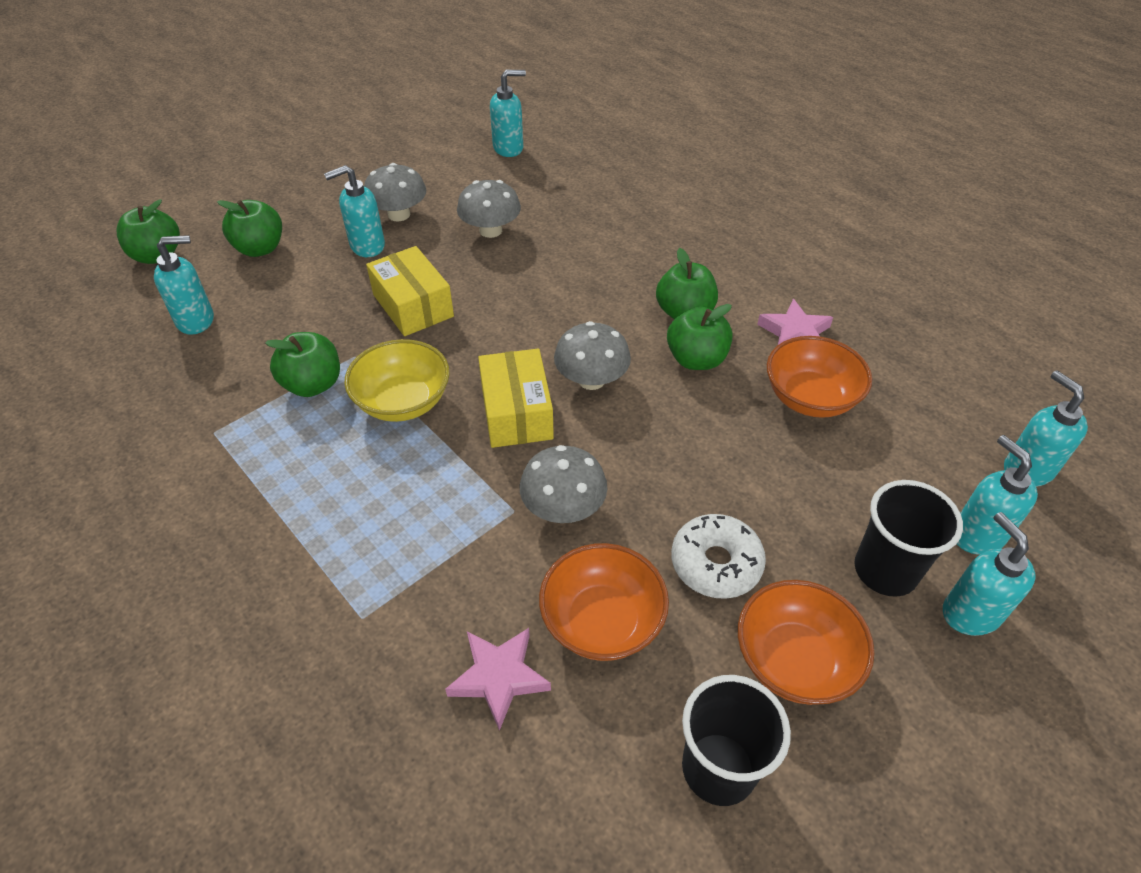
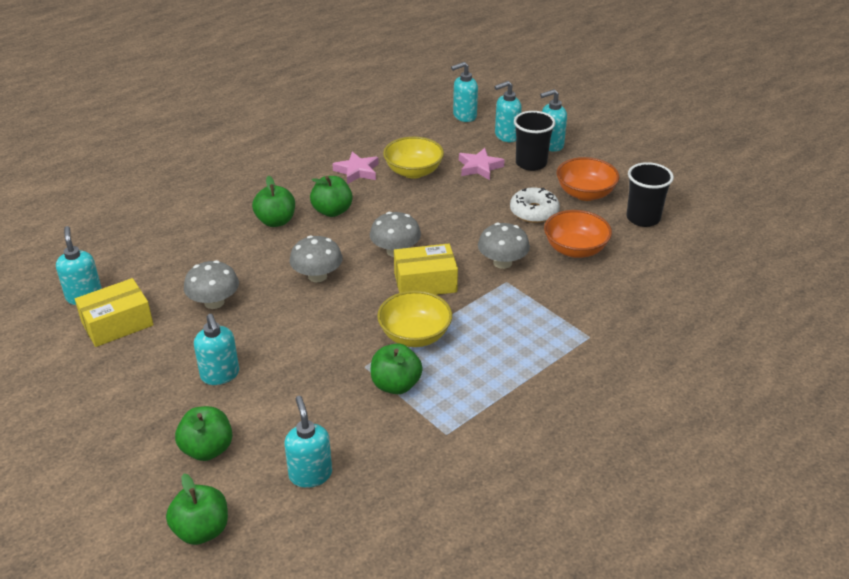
camera: 90 degrees left, 10 degrees down
(399, 214) = (175, 359): grey mushroom -> grey mushroom (317, 276)
(413, 305) = (307, 339): yellow box -> yellow box (117, 324)
(499, 677) = (614, 283): pink star -> pink star (479, 167)
(696, 359) = (378, 209): green apple -> green apple (276, 221)
(810, 398) = (413, 172): orange bowl -> yellow bowl

